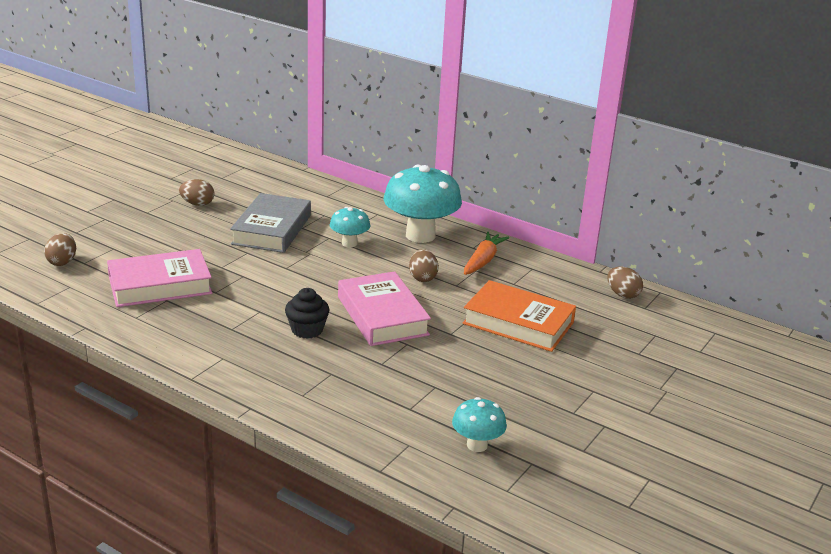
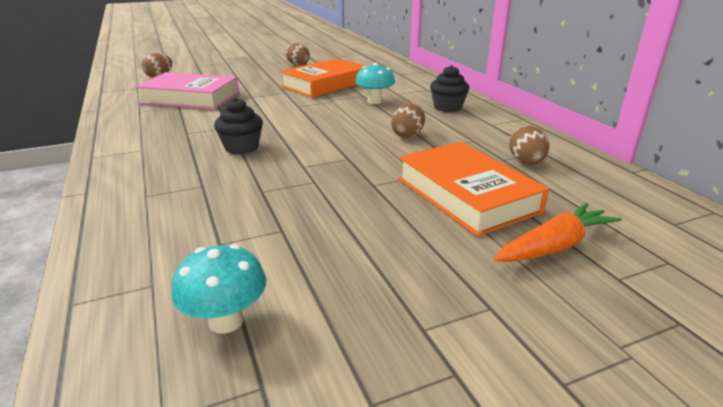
camera: 35 degrees right, 0 degrees up
(272, 230) = (325, 84): grey book -> orange book
(382, 316) = (325, 153): pink book -> none
(420, 235) = (447, 107): turquoise mushroom -> black cupcake
(483, 261) = (489, 135): orange carrot -> orange carrot (554, 246)
(622, 295) = (647, 201): brown egg -> brown egg (525, 161)

